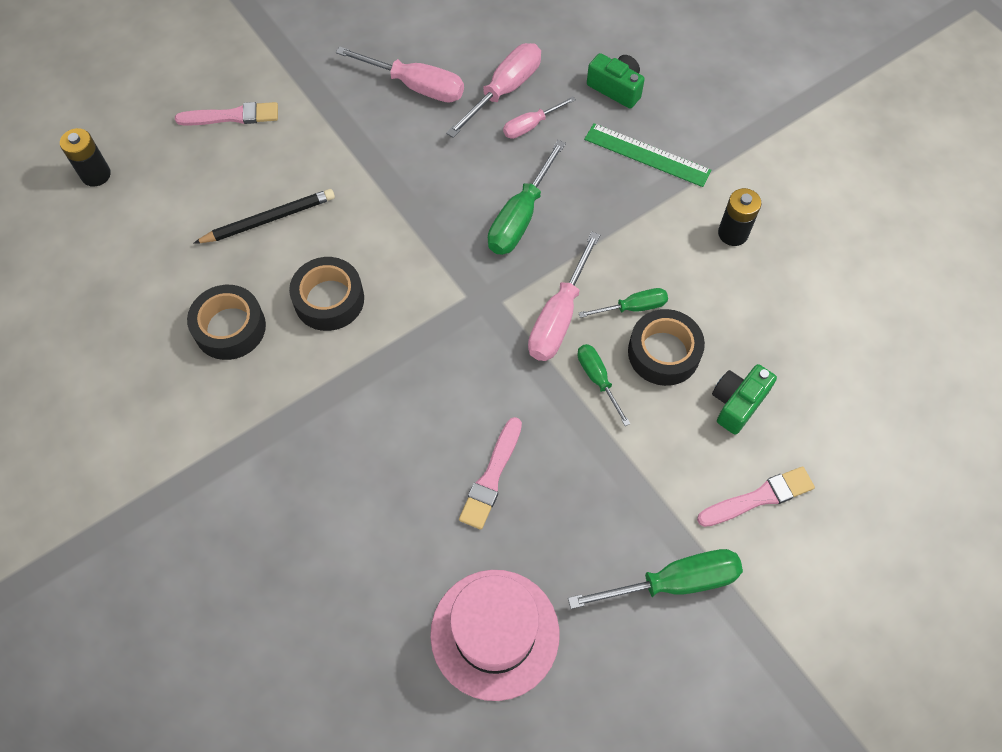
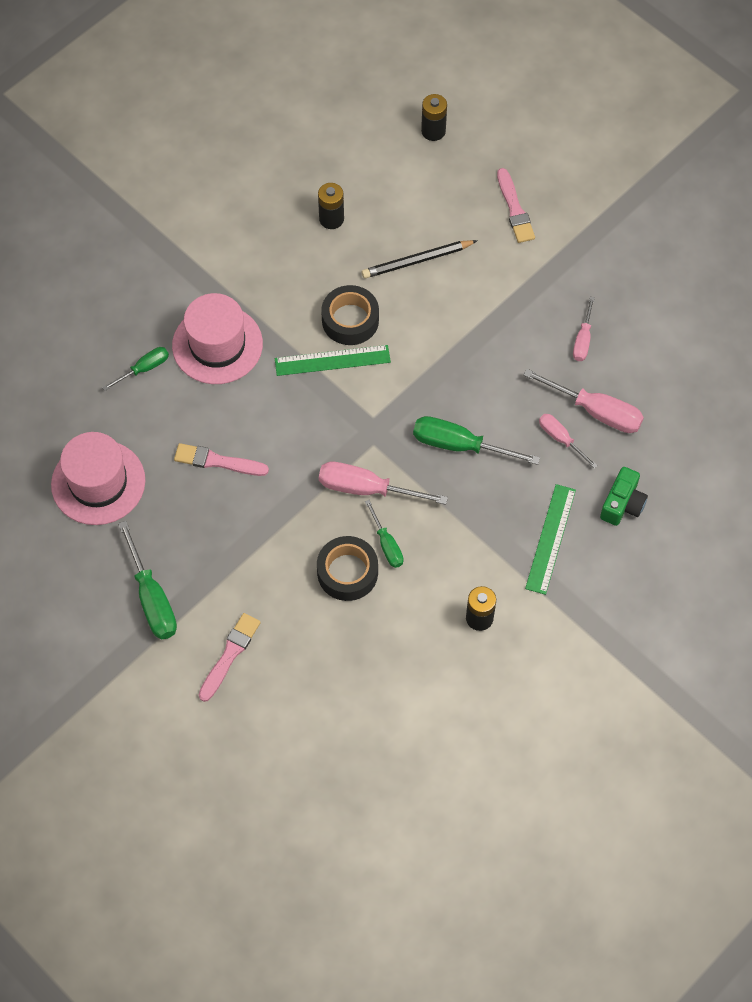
camera: 80 degrees right, 0 degrees up
(179, 298) = (331, 219): none -> black battery
(230, 328) = (312, 259): black tape -> none
(269, 219) = (417, 261): black pencil -> black pencil turned 105 degrees clockwise
(322, 454) = (217, 345): none -> pink hat
(379, 327) = (332, 360): none -> green ruler
(415, 86) = (583, 339): pink screwdriver -> pink screwdriver, size x0.59
(598, 379) = (313, 525): green screwdriver -> green screwdriver (144, 369)
(737, 403) = (310, 633): green camera -> none
(759, 497) = (230, 655): pink brush -> pink brush turned 120 degrees counterclockwise

